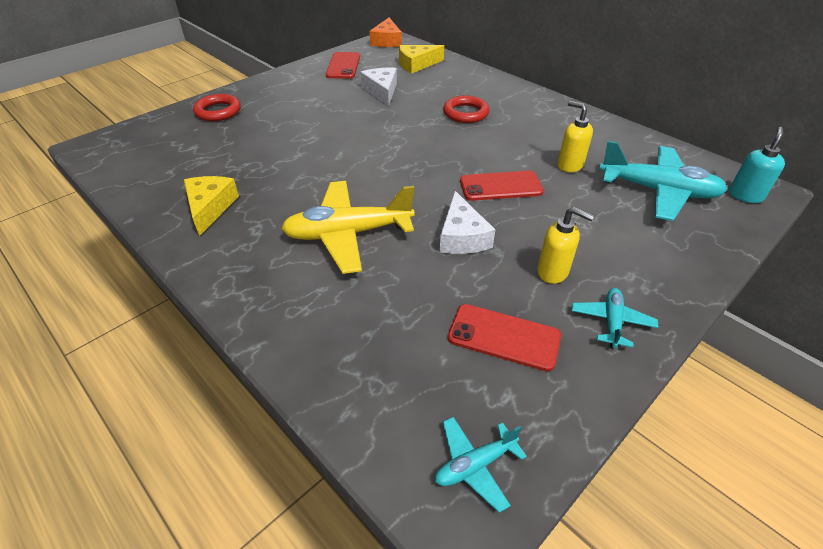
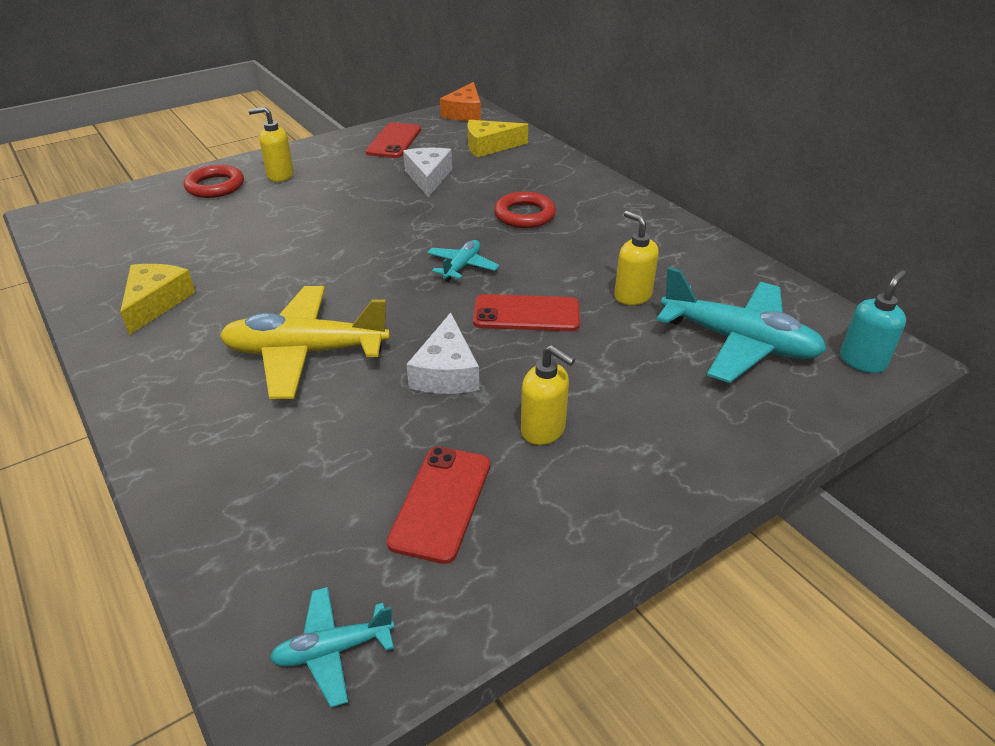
camera: 10 degrees right, 5 degrees down
(266, 99) = (280, 175): none -> yellow soap dispenser
(504, 337) = (441, 503): red phone -> red phone turned 75 degrees clockwise
(611, 322) = (591, 503): turquoise plane -> turquoise plane (462, 266)

